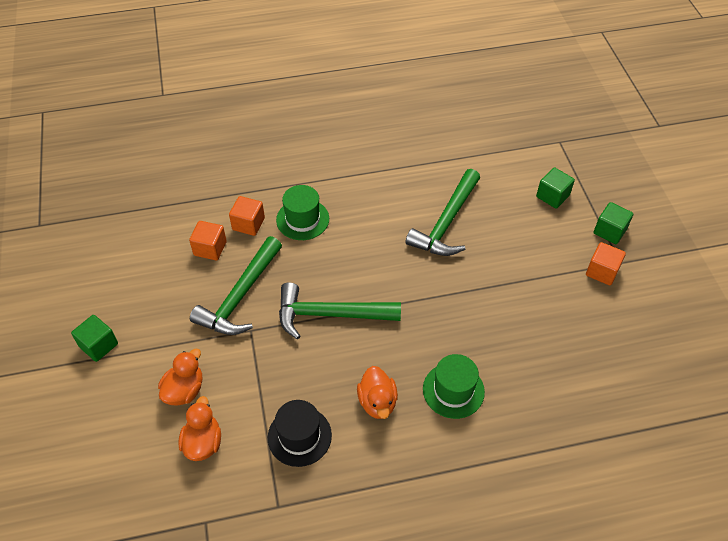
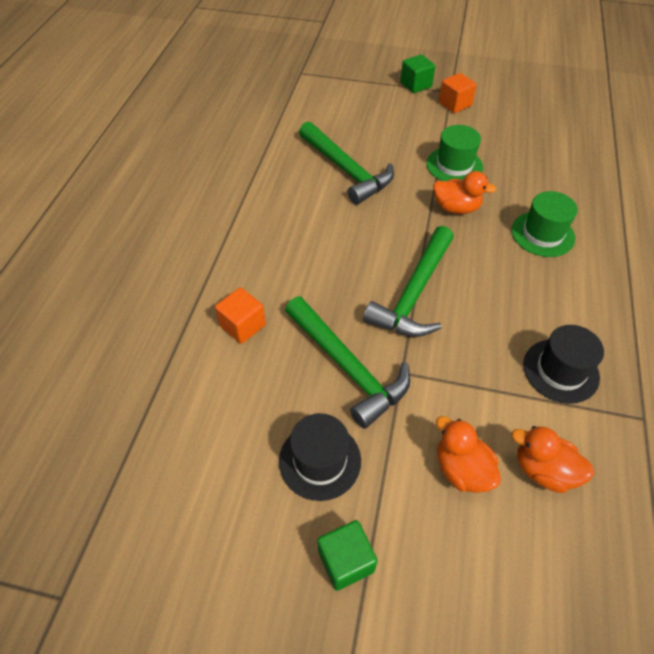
camera: 65 degrees left, 0 degrees up
(161, 307) = (320, 460): none -> black hat
(210, 248) = (256, 376): orange cube -> none
(302, 219) = (269, 274): green hat -> green hat (454, 165)
(377, 402) = (538, 292): orange duck -> orange duck (456, 208)
(552, 196) = (358, 99): green cube -> none

